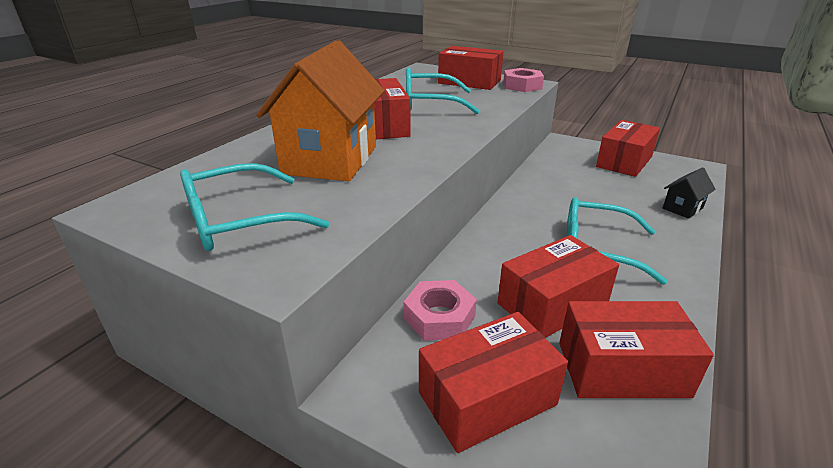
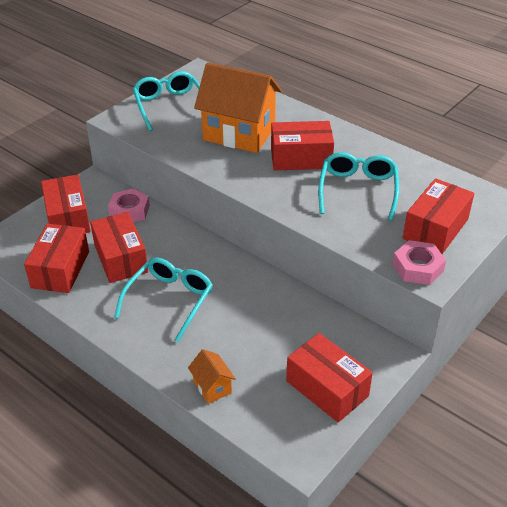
camera: 100 degrees right, 10 degrees up
(682, 208) = (212, 387): black house -> orange house

